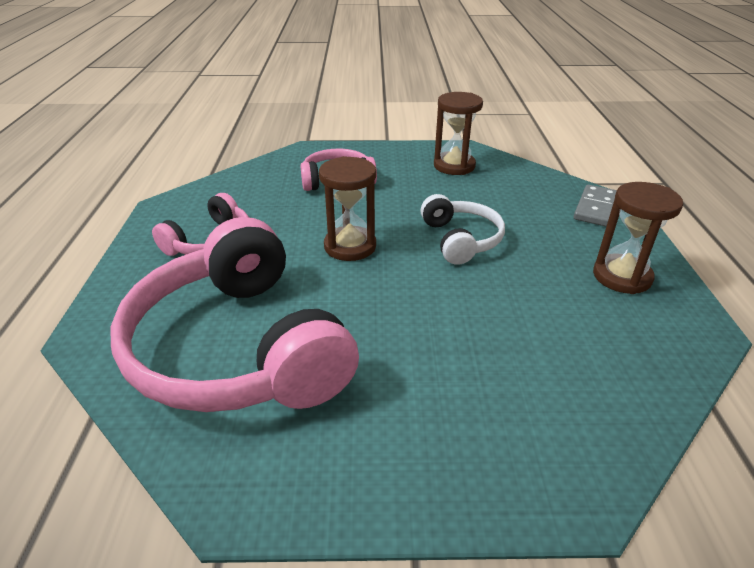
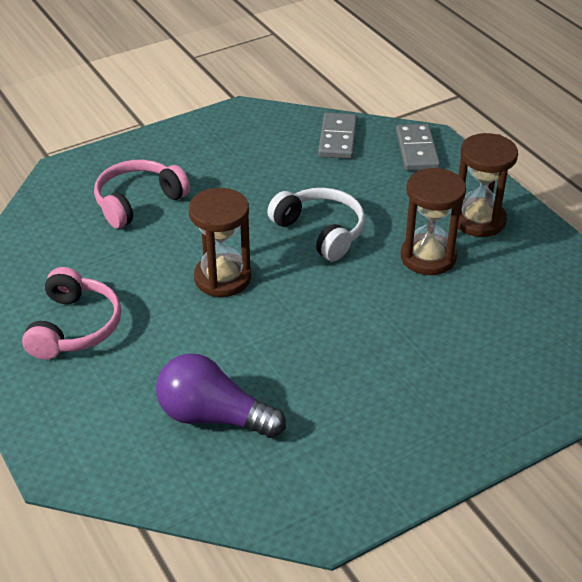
camera: 30 degrees left, 5 degrees up
(239, 347) = (213, 416): pink headphones -> purple light bulb
(454, 166) = (248, 140): brown hourglass -> brown hourglass (428, 257)
(528, 183) = (337, 139): none -> grey domino

